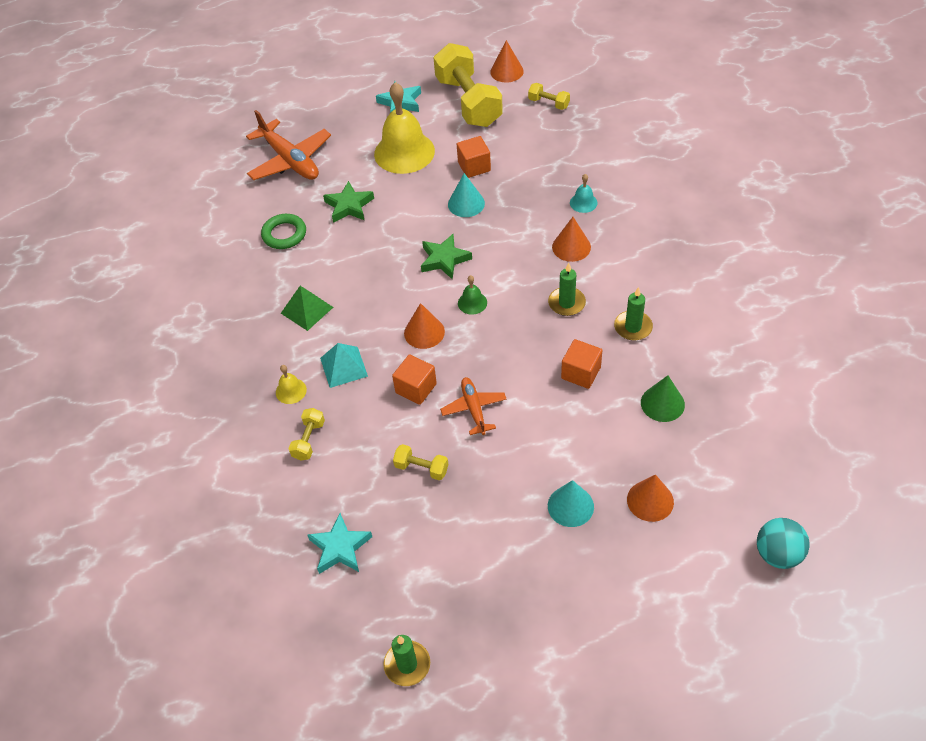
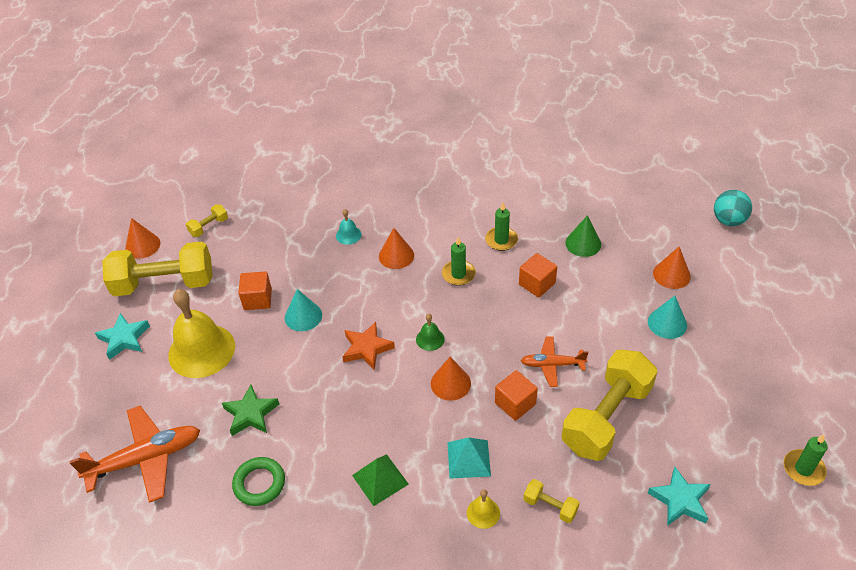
camera: 75 degrees left, 5 degrees down
(421, 468) = (606, 417): yellow dumbbell -> yellow dumbbell, size x2.33
(444, 259) = (366, 348): green star -> orange star

